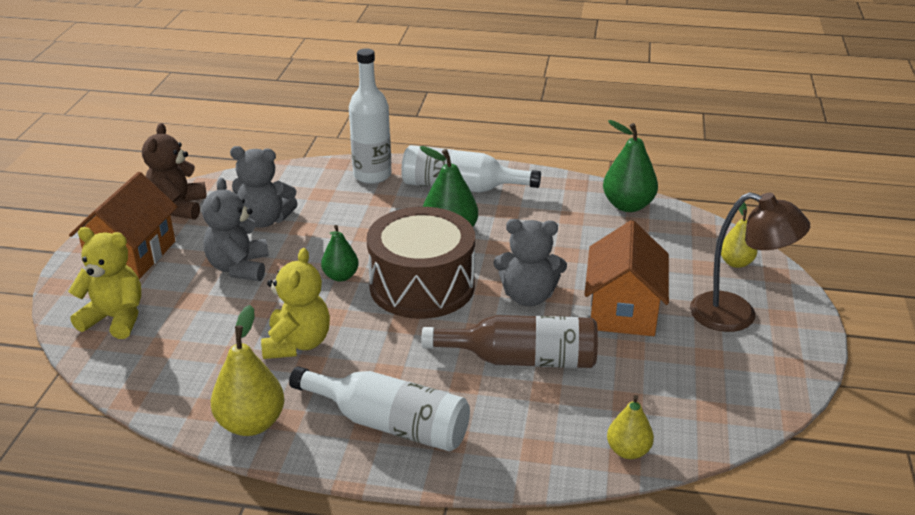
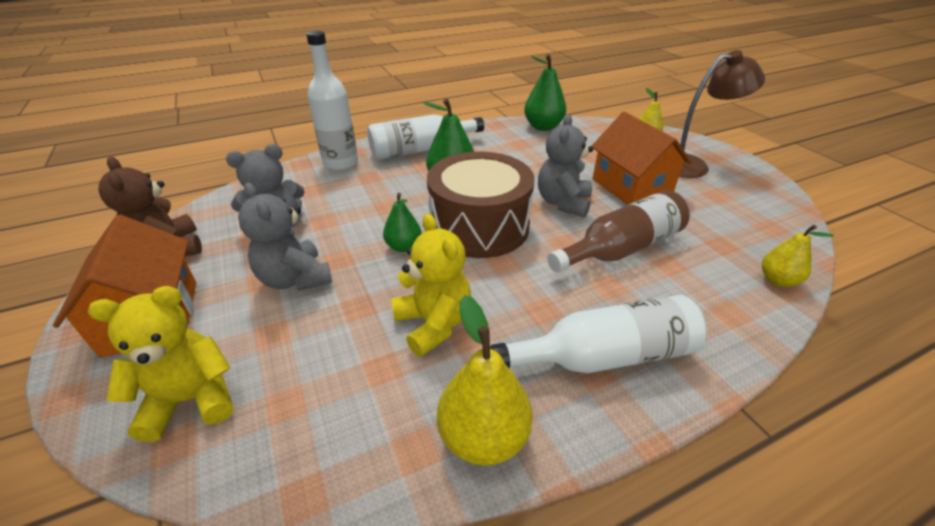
camera: 35 degrees left, 5 degrees up
(528, 296) = (563, 203): grey teddy bear -> grey teddy bear turned 135 degrees clockwise

